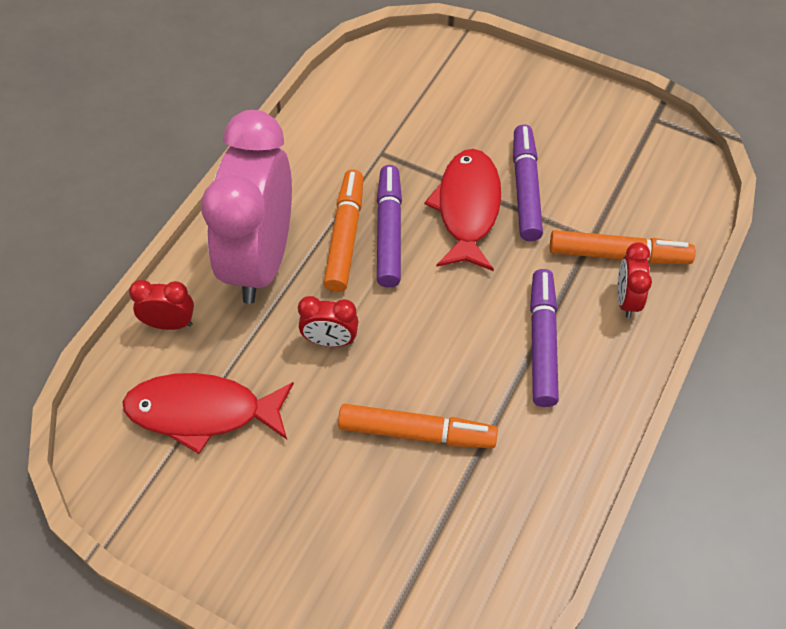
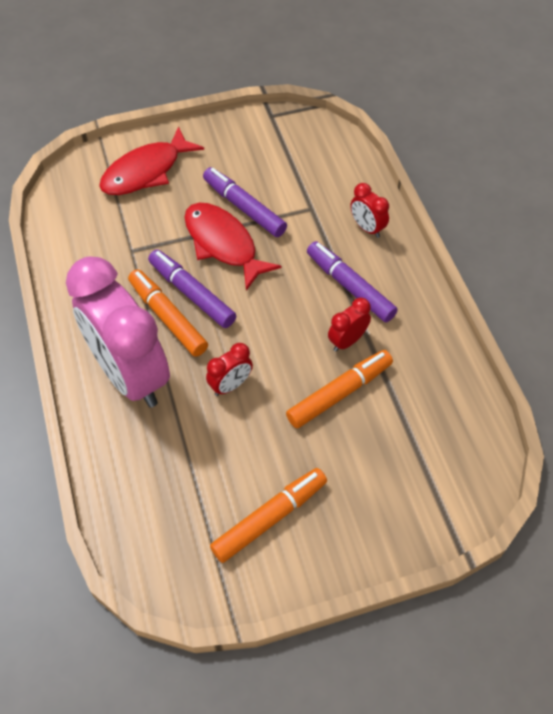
camera: 45 degrees left, 0 degrees up
(170, 323) = (115, 461): red clock -> red clock (347, 341)
(202, 412) = (201, 494): red fish -> red fish (146, 171)
(618, 255) = (336, 207): orange marker -> orange marker (269, 518)

